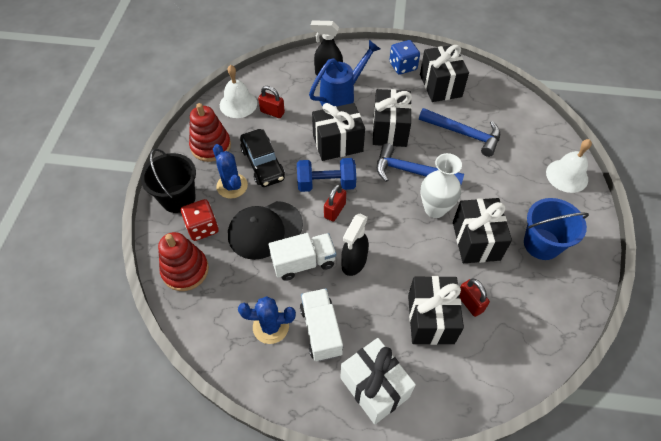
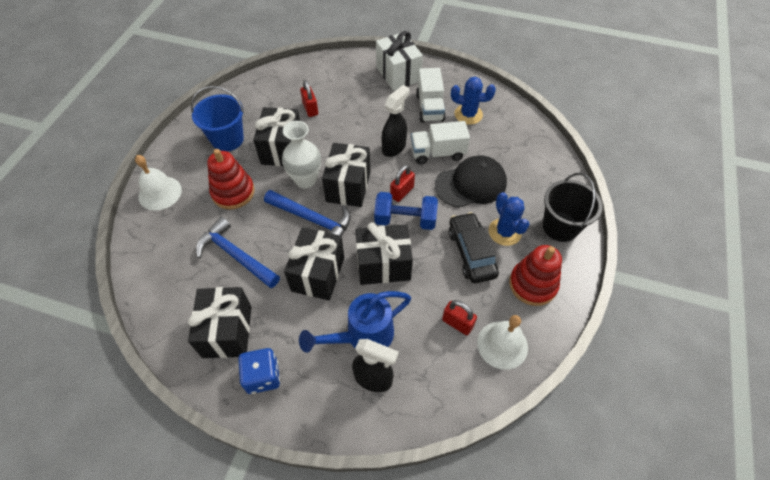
camera: 170 degrees left, 0 degrees up
(185, 270) = (542, 161): red stacking toy -> red stacking toy (233, 192)
(202, 228) = (531, 194): red dice -> none
(430, 319) = (345, 104): black gift -> black gift (348, 186)

